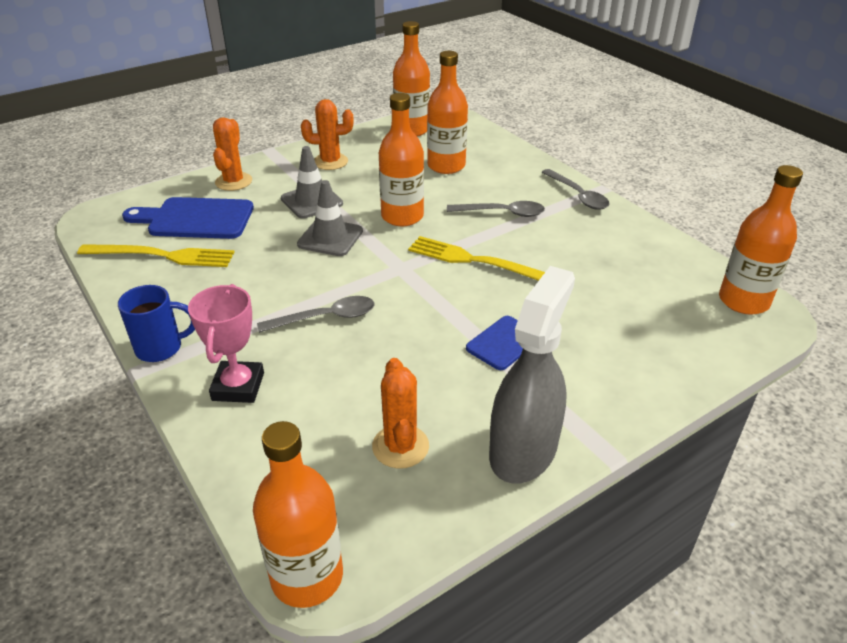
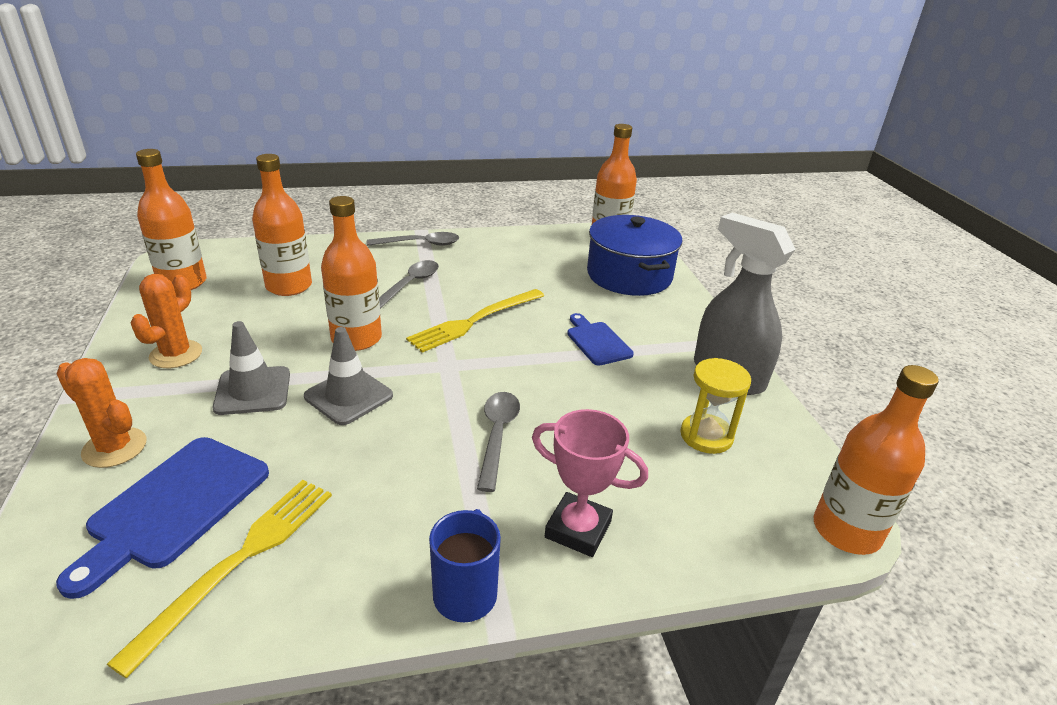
camera: 70 degrees left, 5 degrees down
(400, 446) = (706, 436): orange cactus -> yellow hourglass
(668, 335) = (629, 275): none -> blue pot

